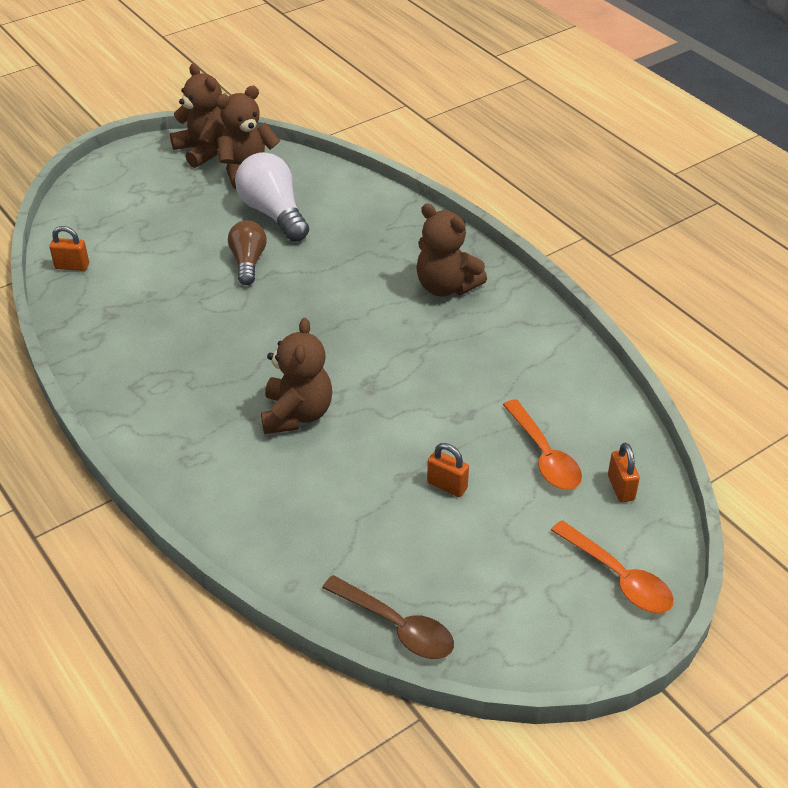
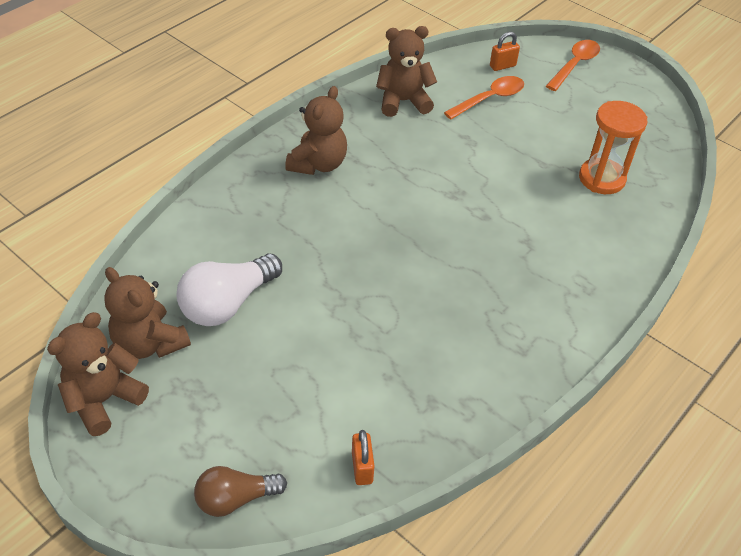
camera: 105 degrees left, 5 degrees up
(248, 262) = (316, 306): brown light bulb -> brown light bulb (236, 498)
(297, 414) = (507, 230): brown teddy bear -> brown teddy bear (403, 101)
(357, 529) = (601, 178): none -> orange hourglass
(397, 626) = (667, 150): brown spoon -> none
(447, 486) = (540, 140): orange padlock -> none

